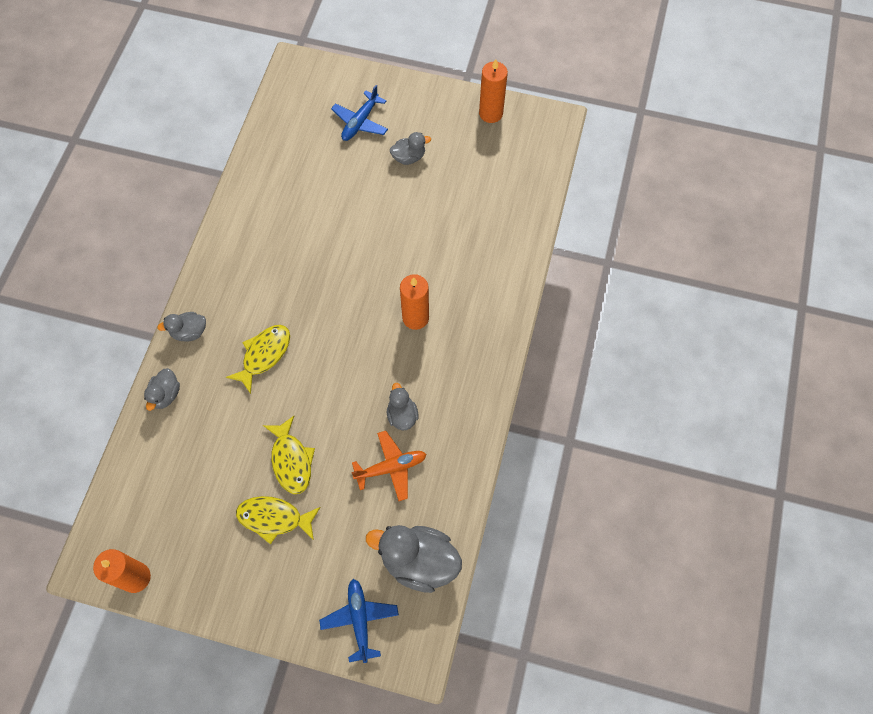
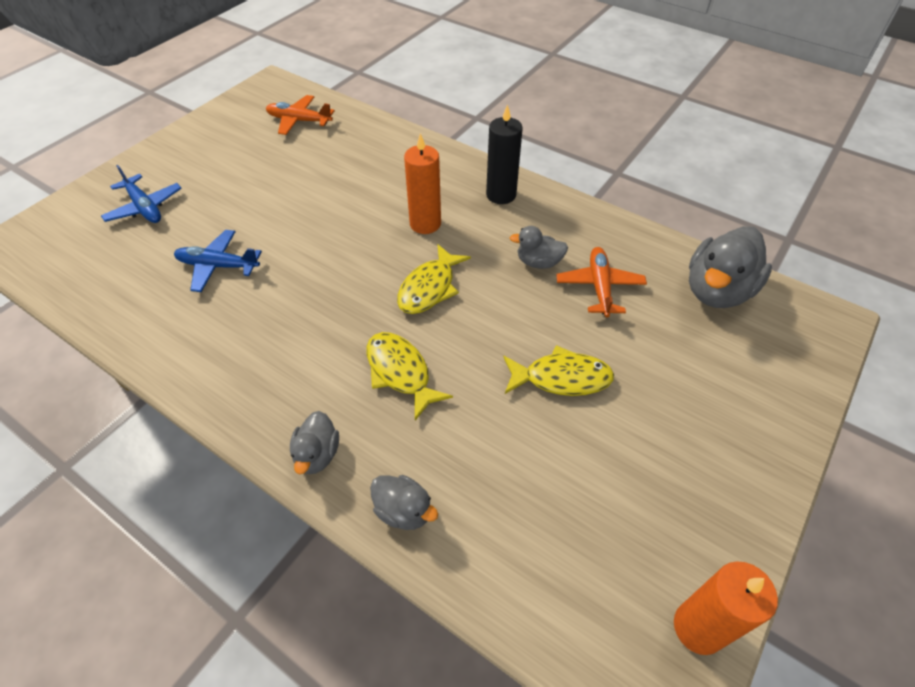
camera: 70 degrees left, 15 degrees down
(274, 518) = (637, 416): yellow fish -> yellow fish (429, 288)
(360, 619) = (783, 359): blue plane -> blue plane (218, 266)
(409, 157) = (225, 182): grey duck -> none
(474, 363) = (501, 195): none -> black candle
(491, 113) = (225, 116): orange candle -> none
(509, 170) = (299, 121): none -> orange plane

